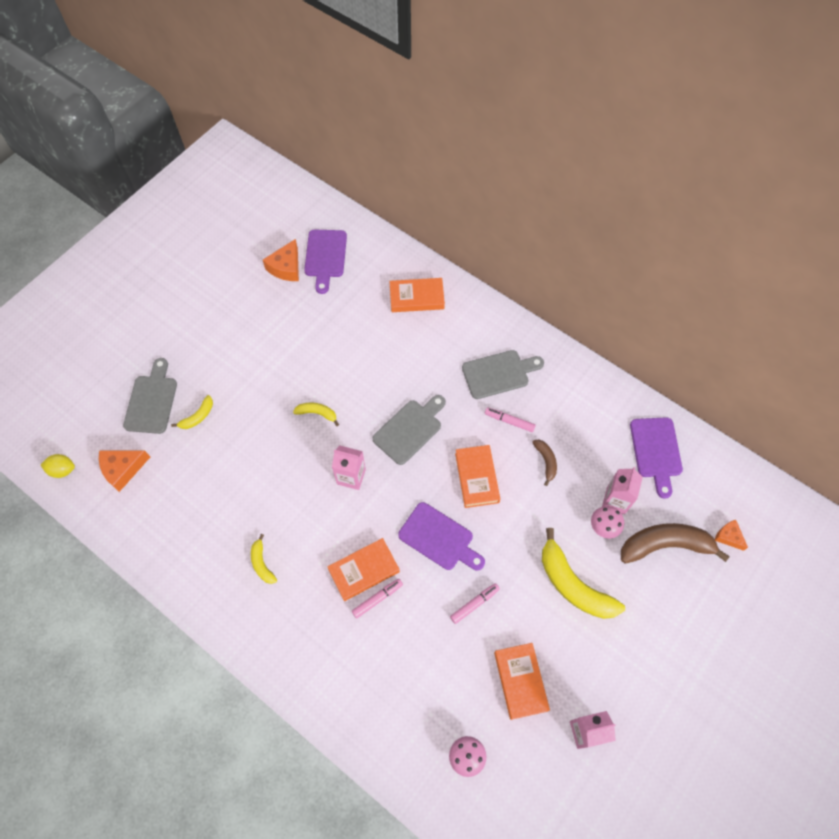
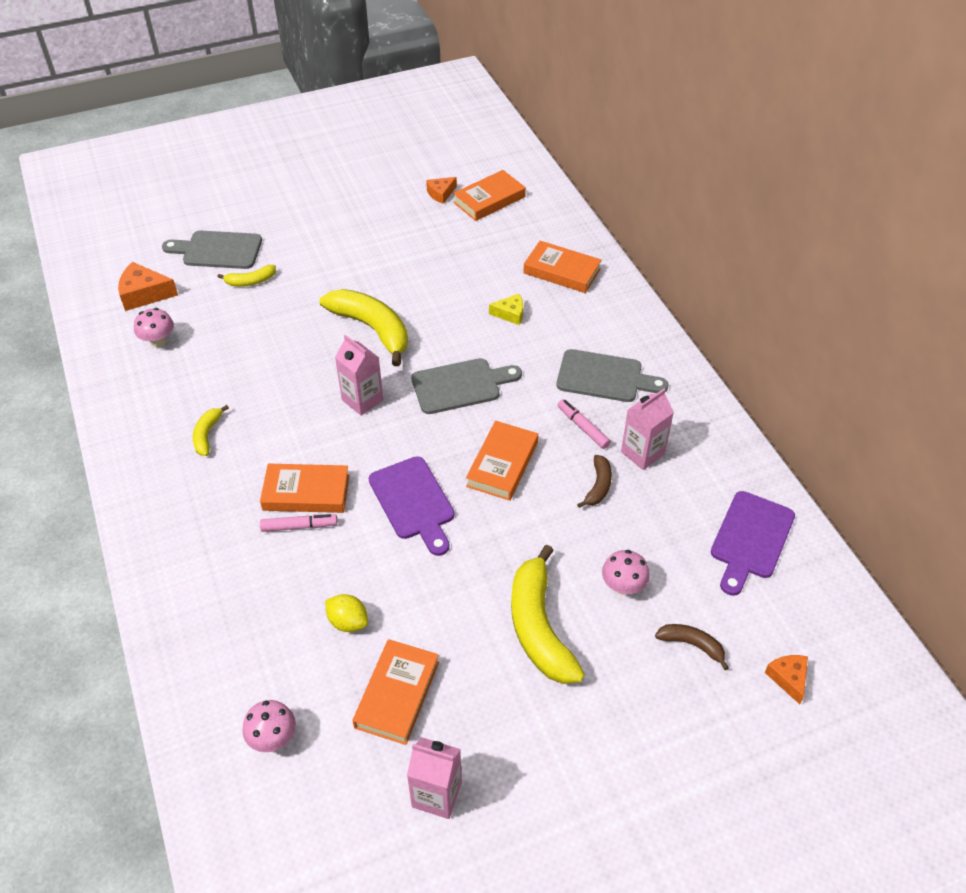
camera: 30 degrees right, 15 degrees down
(62, 470) = (91, 271): yellow lemon -> yellow lemon (348, 622)
(151, 401) = (218, 250): grey cutting board -> grey cutting board turned 120 degrees counterclockwise
(166, 505) = (158, 341): none -> pink mushroom
(286, 267) = (441, 194): orange cheese -> orange cheese, size x0.63
(317, 413) = (372, 329): yellow banana -> yellow banana, size x2.04
(325, 257) = (489, 200): purple cutting board -> orange book
(405, 352) = (510, 314): none -> yellow cheese
(474, 604) = (404, 586): pink marker -> none
(616, 500) = (659, 565): pink carton -> pink carton (642, 453)
(665, 545) = (692, 645): brown banana -> brown banana, size x0.49

